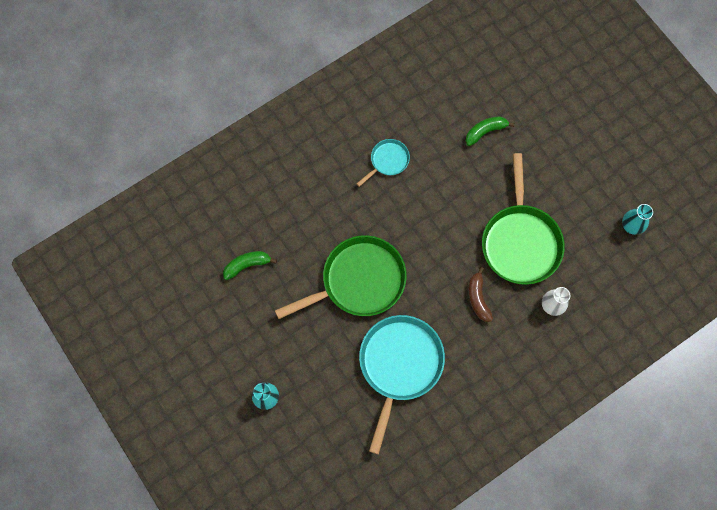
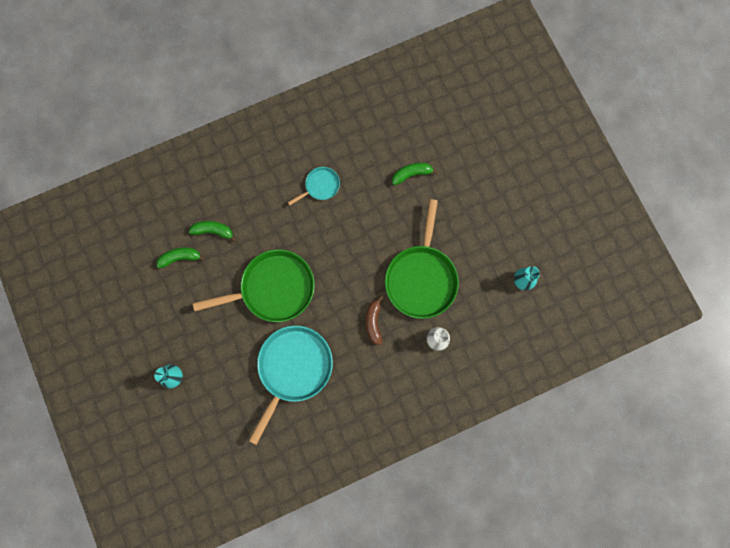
camera: 10 degrees right, 5 degrees up
(279, 229) = (213, 231): none -> green banana

